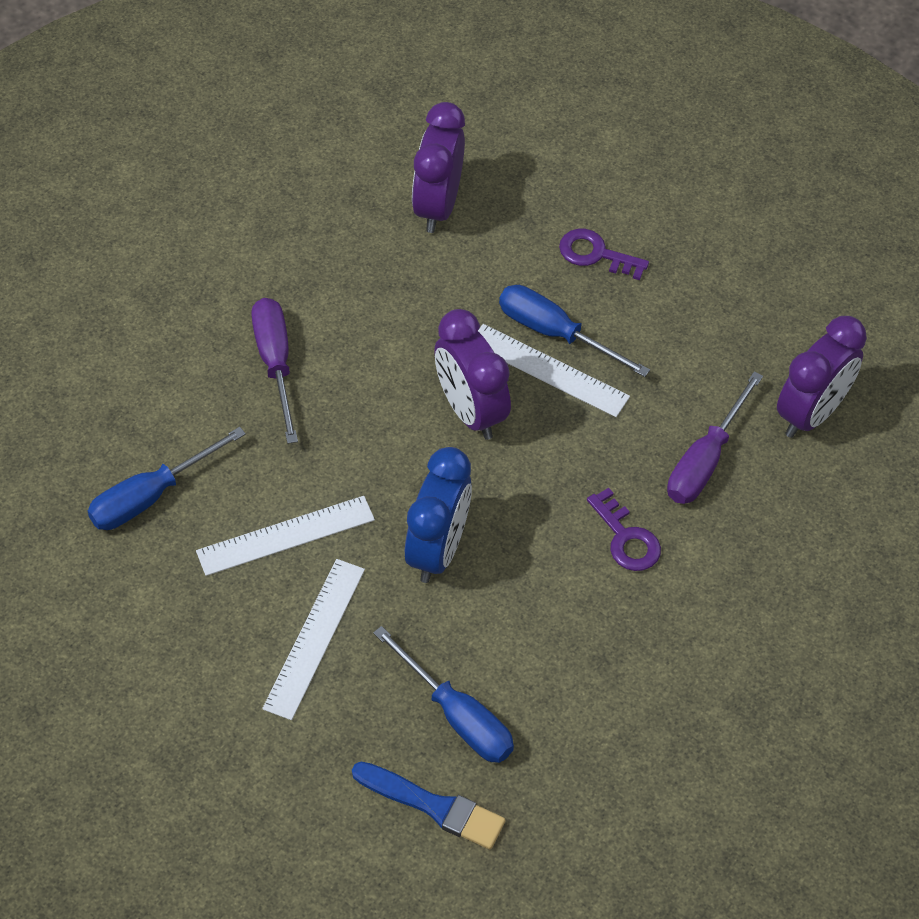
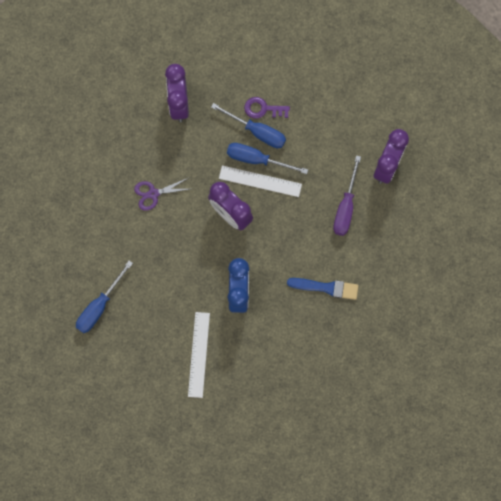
camera: 15 degrees left, 20 degrees up
(275, 363) = (132, 217): purple screwdriver -> none
(286, 536) = (168, 307): white ruler -> none
(332, 335) = (153, 194): none -> purple scissors
(434, 806) = (277, 418): blue brush -> blue brush (326, 287)
(457, 716) = (274, 372): blue screwdriver -> blue screwdriver (257, 132)
(626, 538) = (321, 259): purple key -> none

